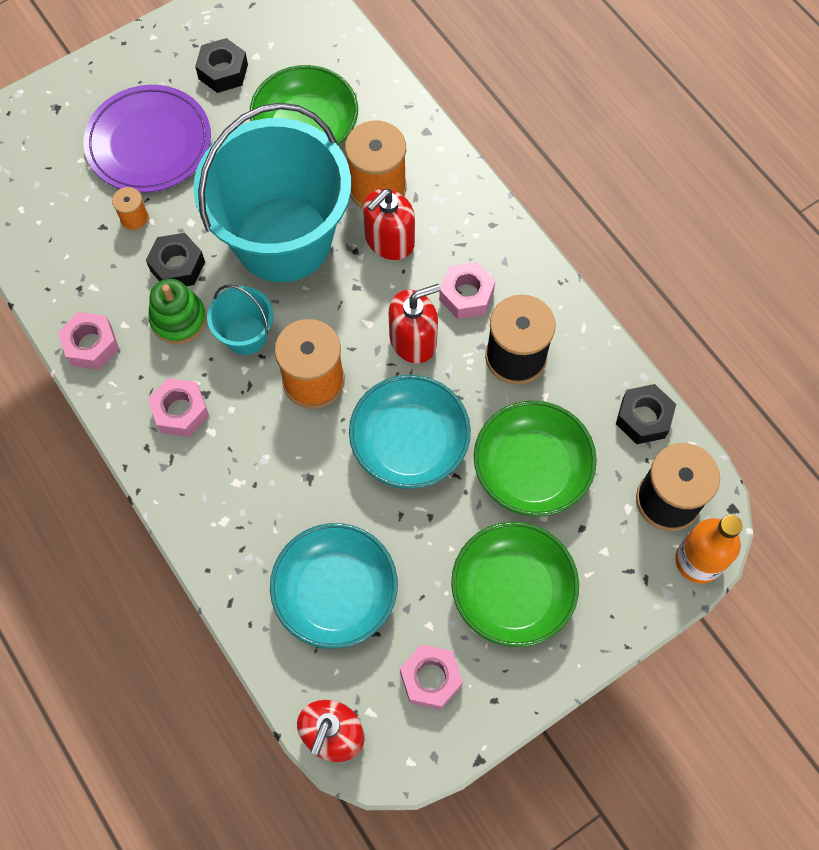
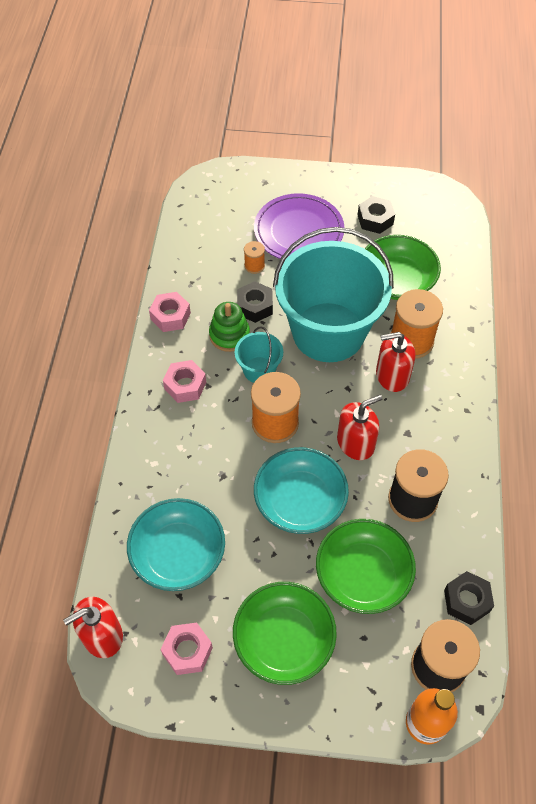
camera: 40 degrees right, 10 degrees down
(413, 340) = (355, 443): red soap dispenser -> red soap dispenser turned 45 degrees counterclockwise
(466, 295) = (413, 440): pink nut -> none

